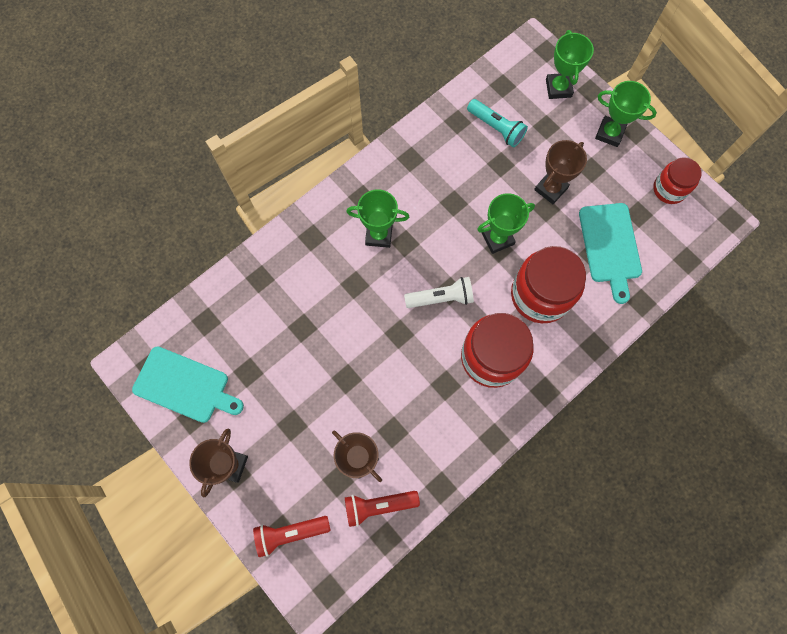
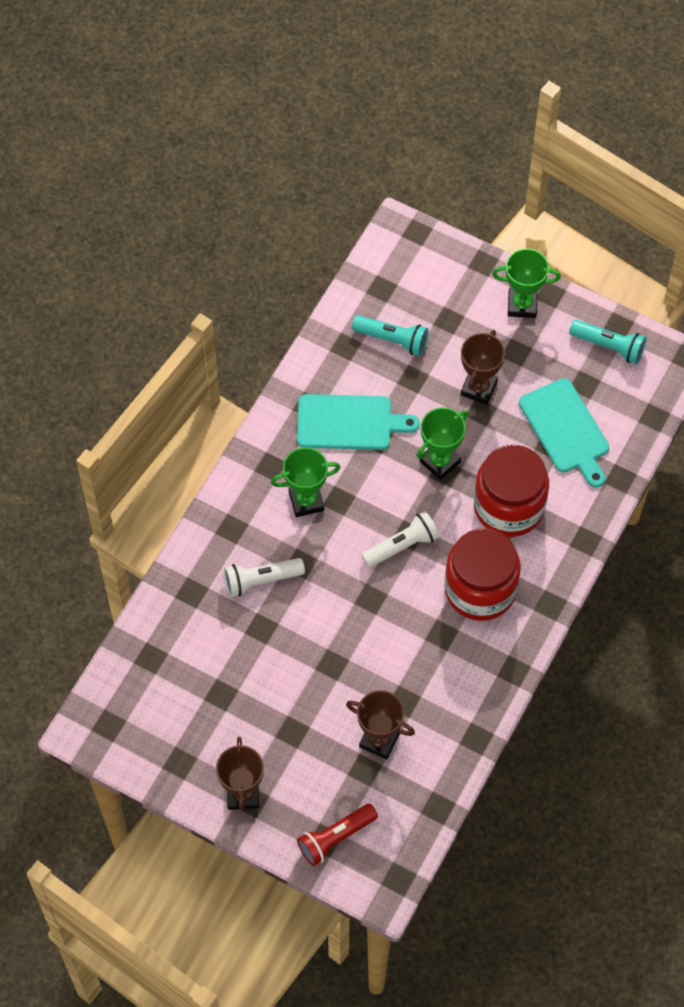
camera: 20 degrees left, 10 degrees down
(184, 386) = (157, 732): turquoise cutting board -> turquoise cutting board (349, 423)
(318, 287) = (261, 580): none -> white flashlight
(378, 505) = (417, 778): red flashlight -> none
(558, 88) = (446, 272): green trophy -> none
(669, 189) = (609, 346): red jar -> turquoise flashlight

